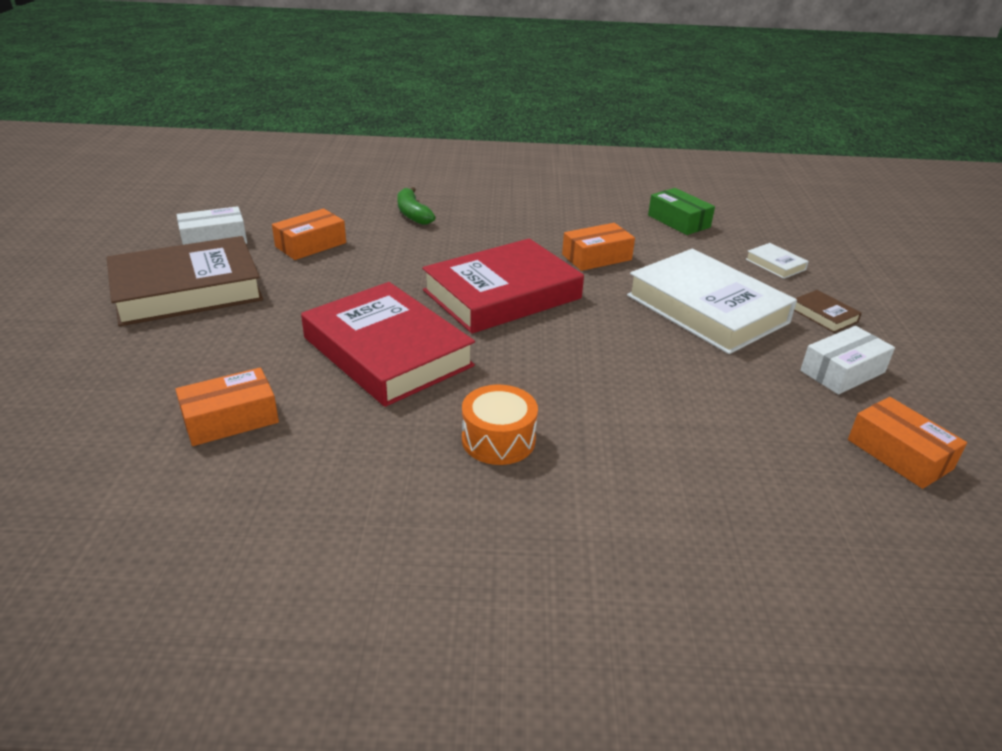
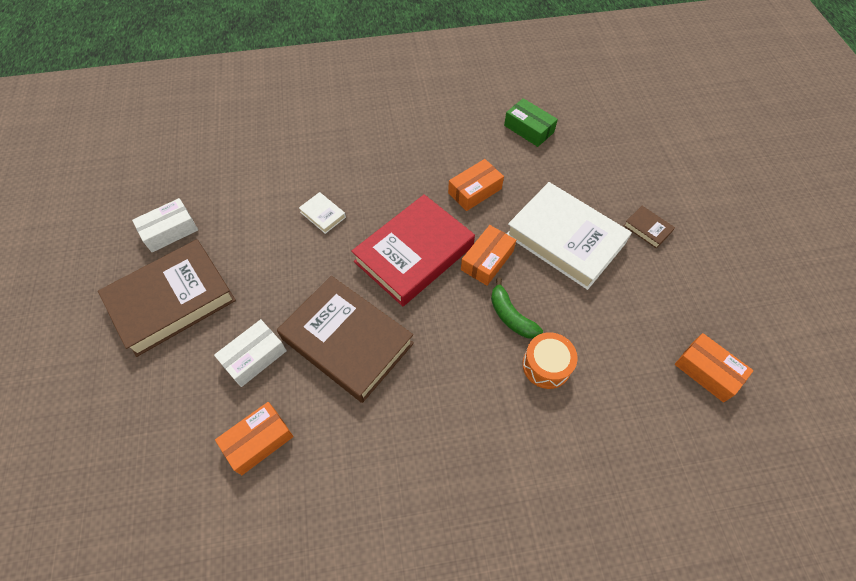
camera: 10 degrees left, 25 degrees up
(310, 245) = (250, 221): orange box -> orange box (487, 260)
(387, 352) = (347, 341): red book -> brown book
(413, 214) = (319, 161): green banana -> green banana (511, 316)
(498, 439) = (448, 418): orange drum -> orange drum (546, 365)
(775, 264) = (607, 172): white book -> white book (323, 215)
(842, 371) = (665, 292): white box -> white box (254, 357)

